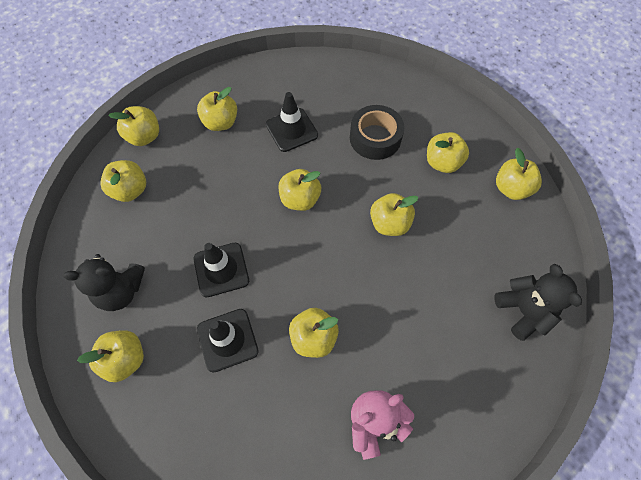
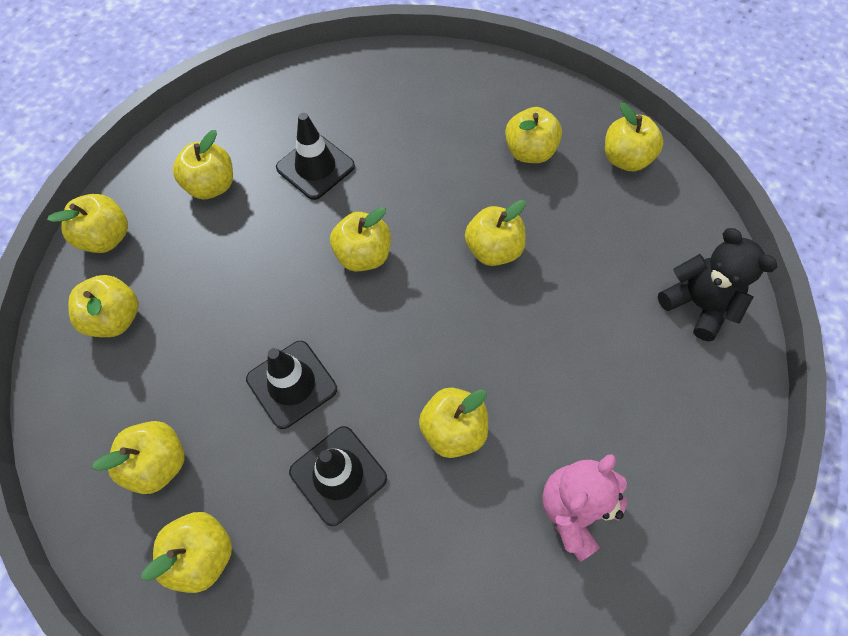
camera: 20 degrees left, 0 degrees up
(121, 291) = (158, 463): black teddy bear -> yellow apple
(375, 138) = (431, 145): black tape -> none

